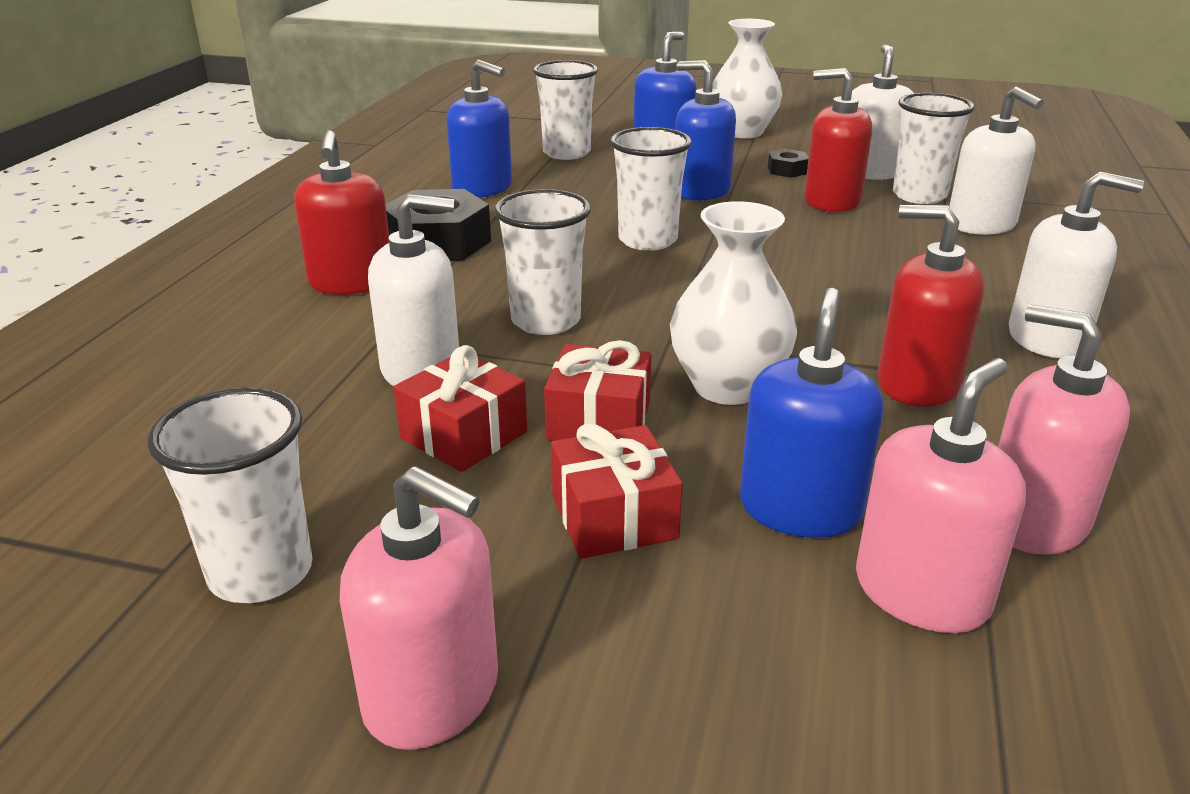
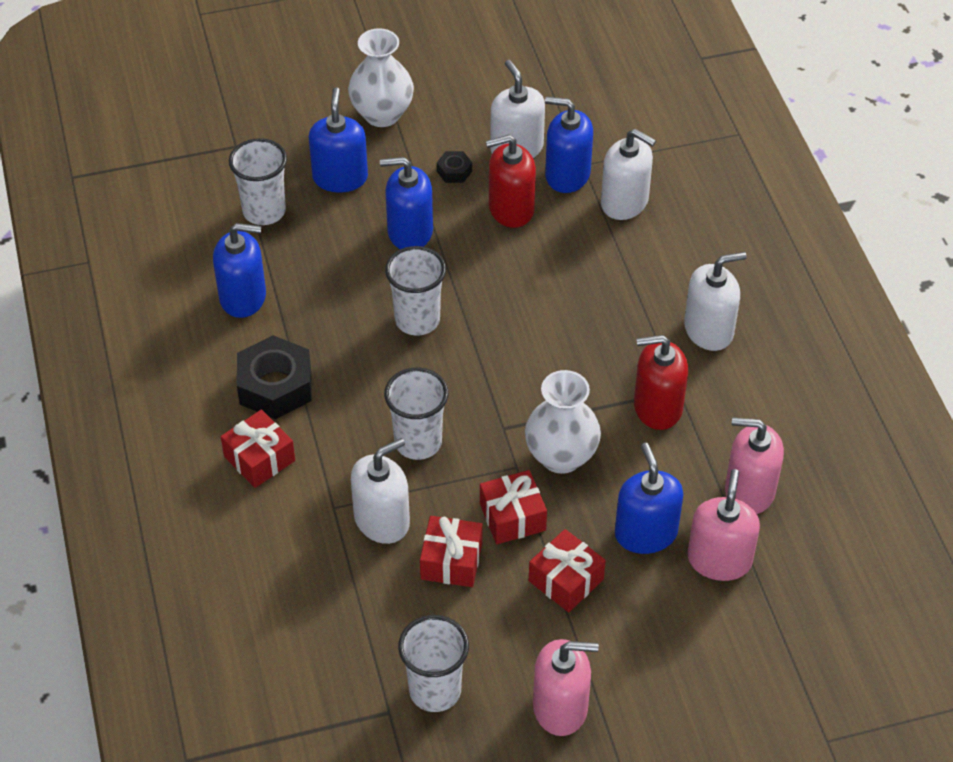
camera: 30 degrees left, 20 degrees up
(351, 282) = (259, 458): red soap dispenser -> red gift
(919, 196) = (567, 175): white cup -> blue soap dispenser

